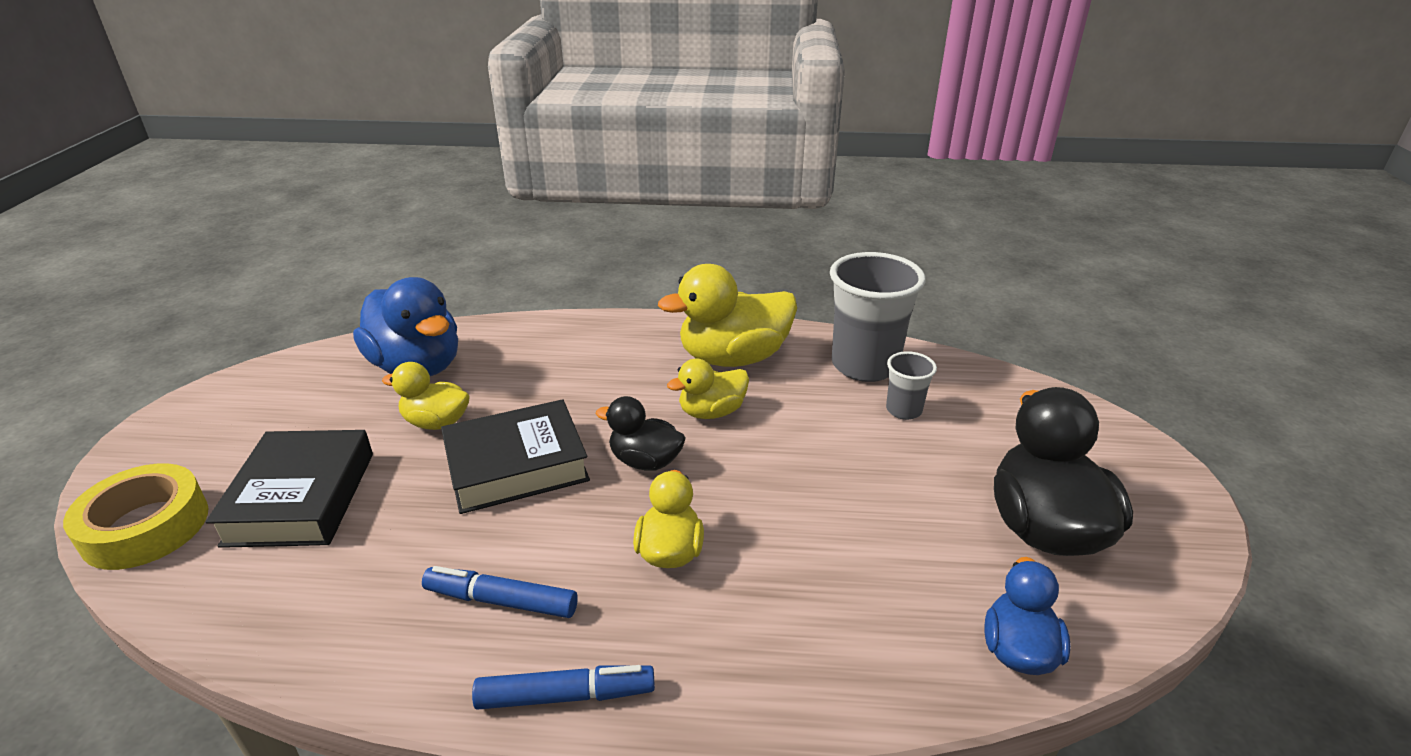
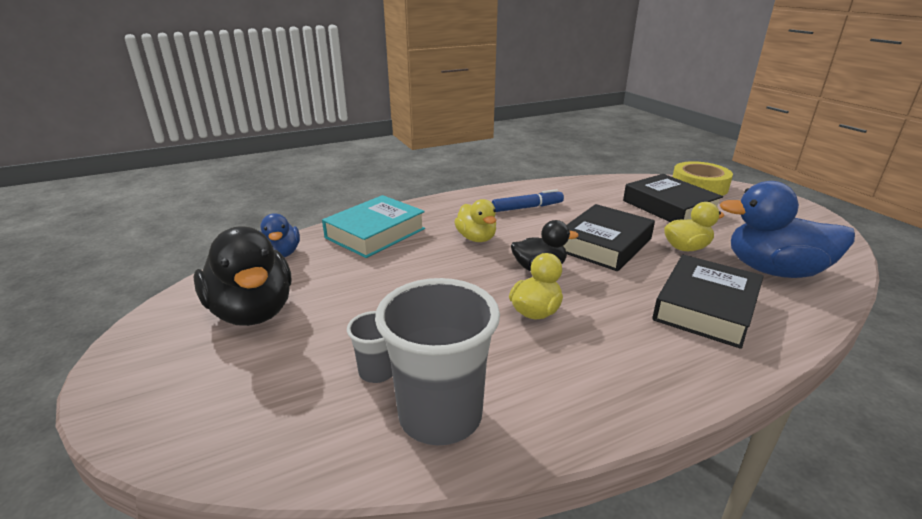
camera: 150 degrees right, 5 degrees down
(553, 361) = (705, 308): none -> black book
(566, 696) = (469, 198): blue marker -> none
(733, 358) = (577, 370): yellow duck -> none
(830, 642) = (375, 233): none -> turquoise book

